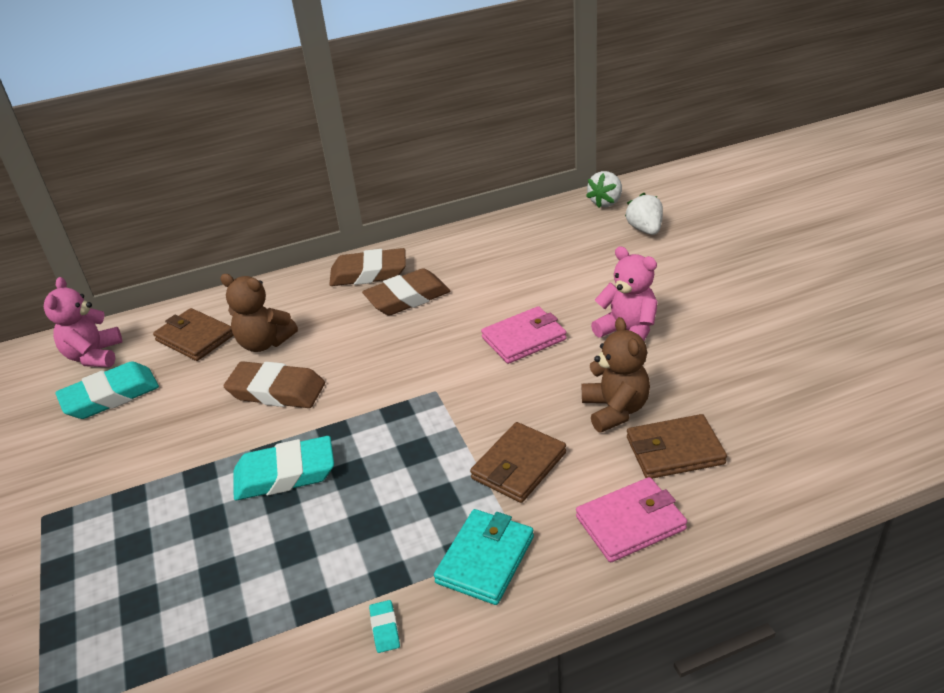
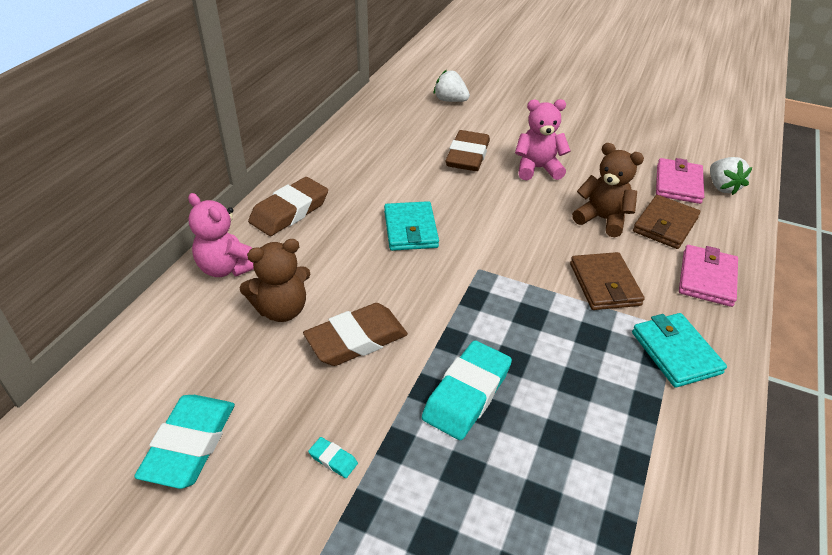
camera: 50 degrees left, 5 degrees up
(94, 356) = (102, 423): pink teddy bear -> pink teddy bear (227, 268)
(195, 338) = (200, 343): brown wallet -> none
(385, 628) = (693, 438): turquoise eraser -> turquoise eraser (333, 459)
(407, 298) = (353, 215): brown eraser -> brown eraser (467, 156)
(432, 331) = (410, 229): none -> turquoise wallet
(524, 339) = (482, 203): pink wallet -> pink wallet (678, 184)
(606, 202) = (397, 91): white strawberry -> white strawberry (722, 187)

